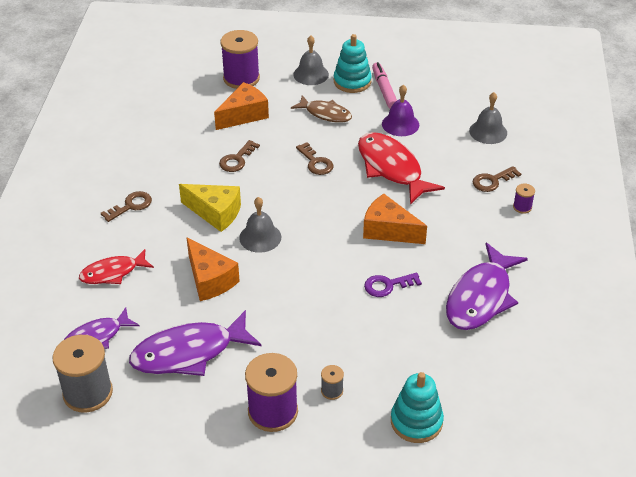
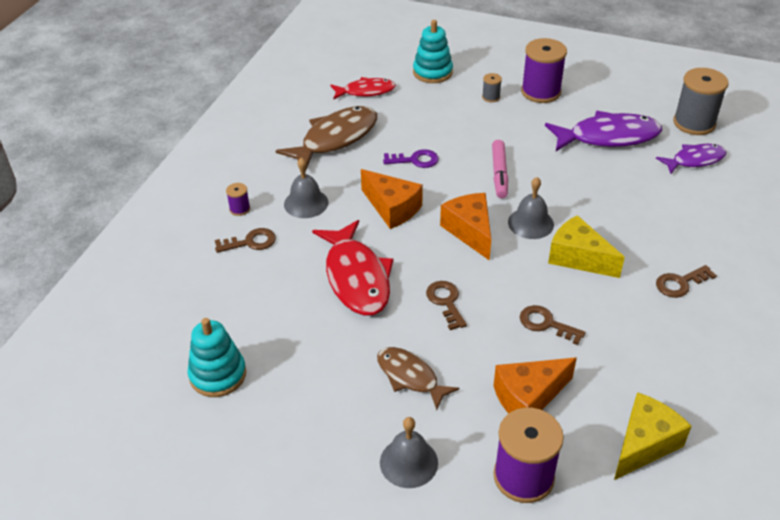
camera: 165 degrees left, 0 degrees up
(113, 273) = (689, 212): red fish -> red fish (366, 91)
(168, 103) = (644, 444): none -> yellow cheese
(210, 280) = (587, 191): orange cheese -> orange cheese (470, 231)
(237, 159) = (546, 324): brown key -> brown key turned 105 degrees counterclockwise
(352, 82) = (349, 432): turquoise stacking toy -> turquoise stacking toy (218, 375)
(384, 90) = (309, 405): pink marker -> pink marker (499, 174)
(400, 124) = (315, 339): purple bell -> none
(481, 297) = (335, 139): purple fish -> brown fish
(488, 132) = (210, 307): grey bell -> grey bell (306, 203)

